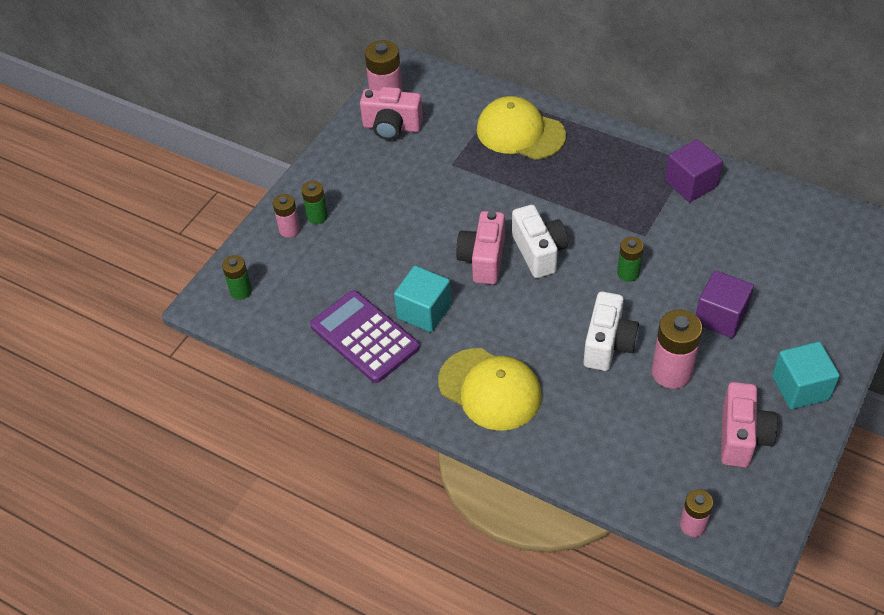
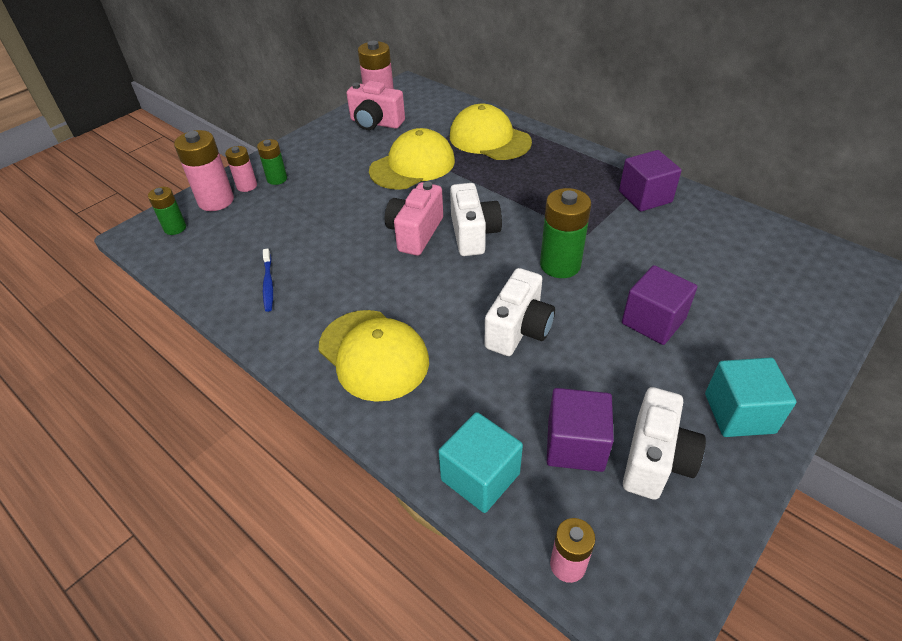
camera: 10 degrees right, 5 degrees down
(364, 337) = (268, 284): purple calculator -> blue toothbrush
(424, 311) = (337, 270): turquoise cube -> turquoise cube (480, 477)
(452, 179) = (412, 165): none -> yellow cap
(628, 273) = (560, 265): green battery -> green battery, size x1.69
(671, 372) = (583, 370): pink battery -> pink battery (216, 201)
(678, 436) = (575, 445): none -> purple cube
(742, 437) = (655, 459): pink camera -> white camera

